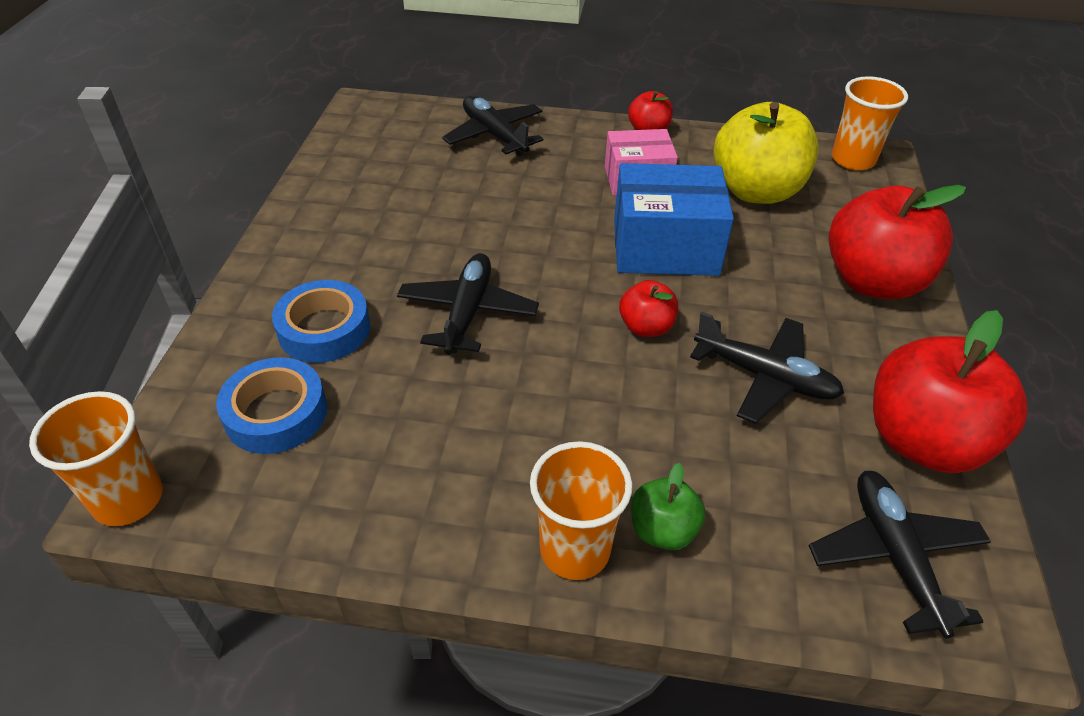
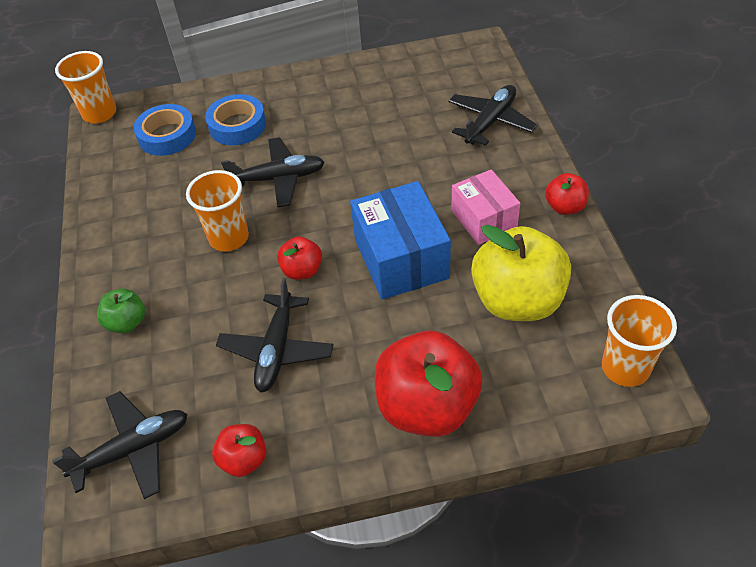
camera: 75 degrees right, 5 degrees up
(575, 550) = (105, 286): orange cup -> orange cup (229, 238)
(922, 441) = (244, 459): red apple -> red apple, size x0.49

